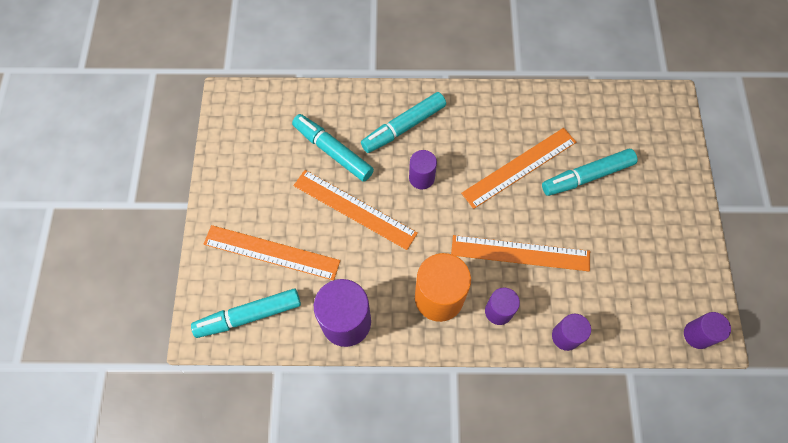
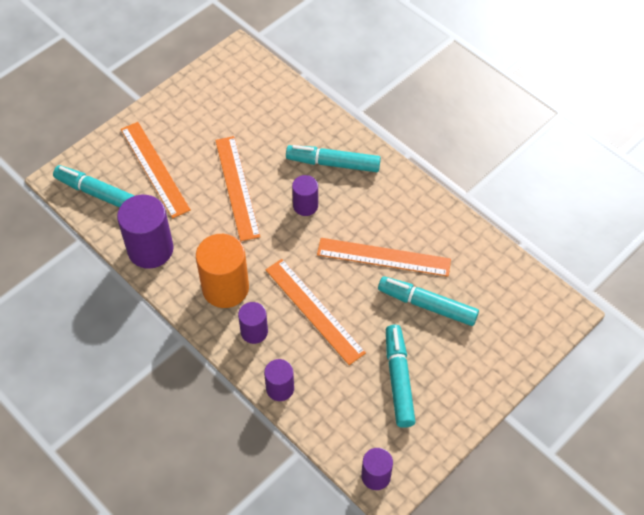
camera: 45 degrees right, 10 degrees down
(333, 151) = (266, 140): turquoise marker -> turquoise marker (398, 379)

